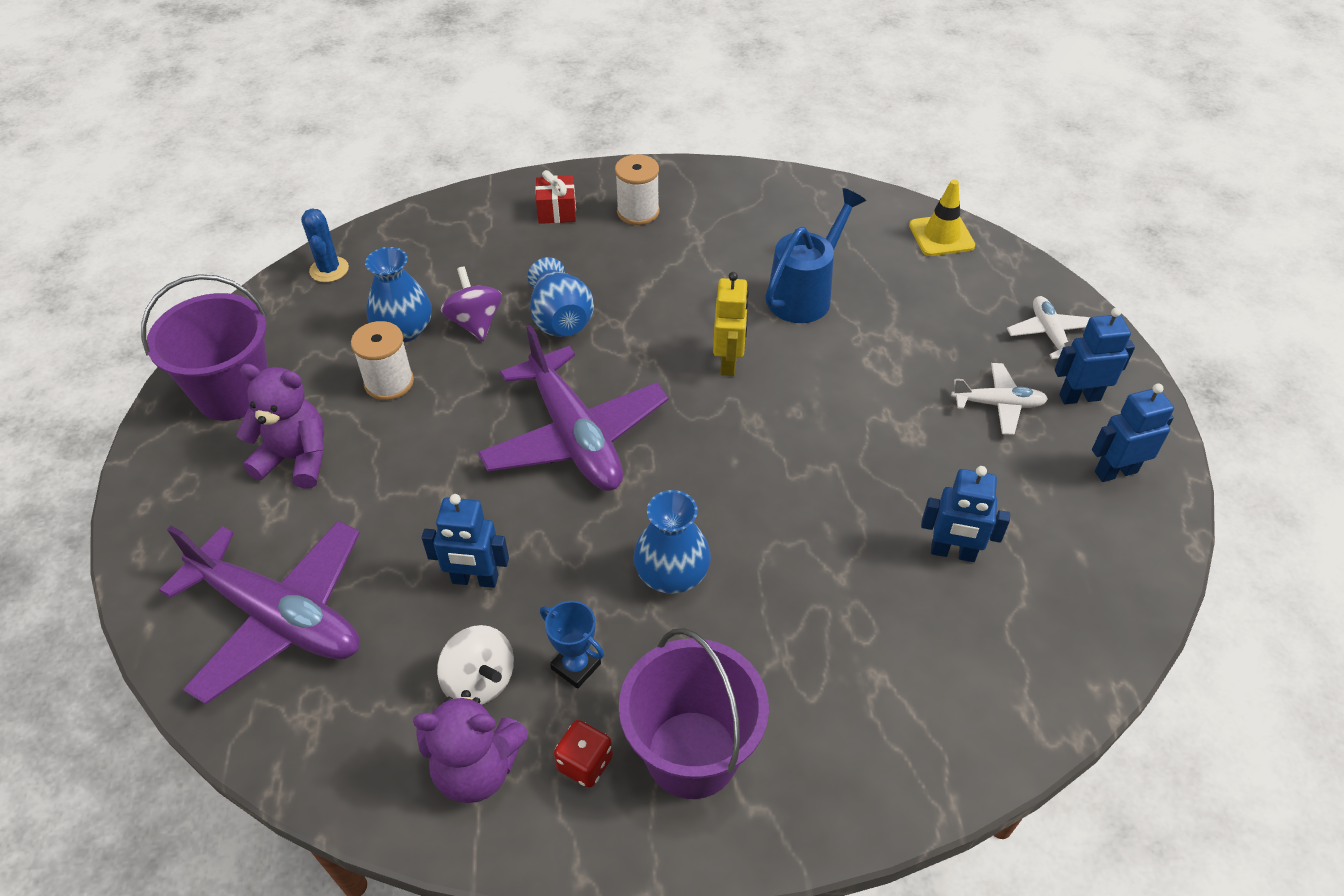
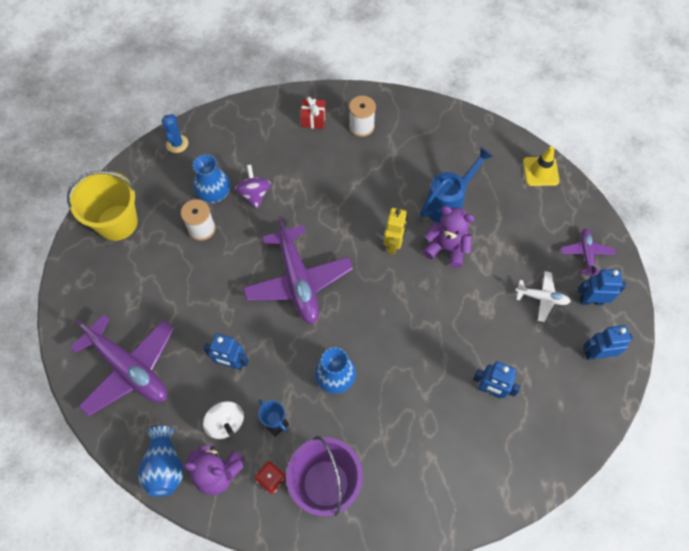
camera: 10 degrees right, 15 degrees up
(234, 393) = (117, 222): purple bucket -> yellow bucket
(296, 459) = (147, 271): purple teddy bear -> purple teddy bear (446, 248)
(560, 319) = (303, 199): blue vase -> blue vase (165, 467)
(1050, 335) = (586, 254): white plane -> purple plane

